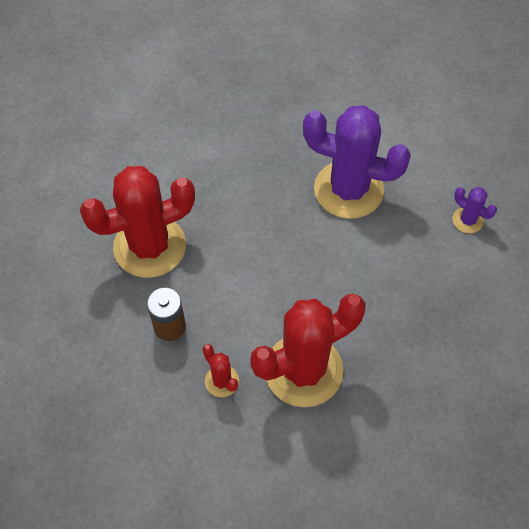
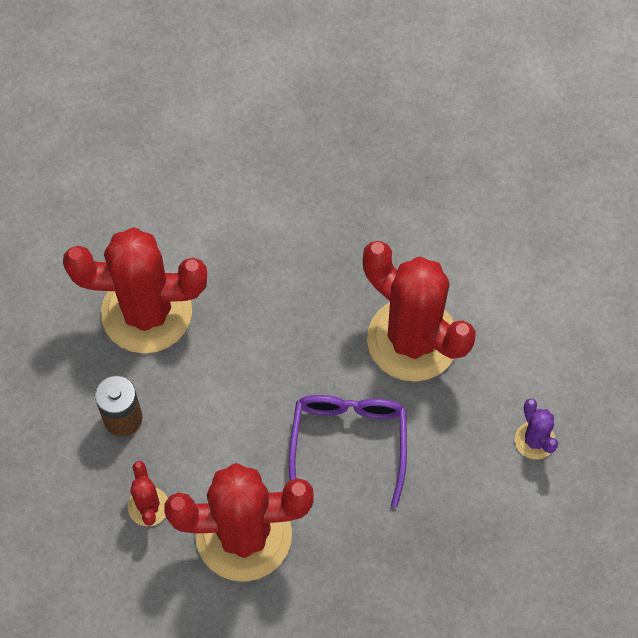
camera: 25 degrees right, 5 degrees up
(343, 273) = (348, 441): none -> purple glasses
(348, 190) = (412, 340): purple cactus -> red cactus

